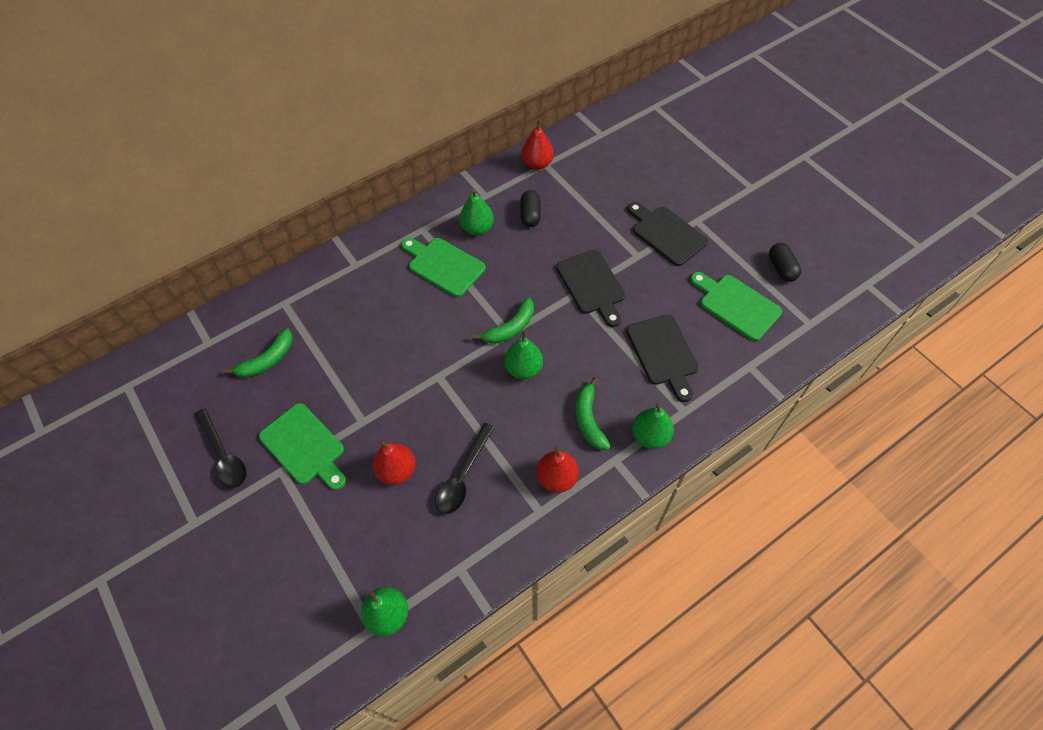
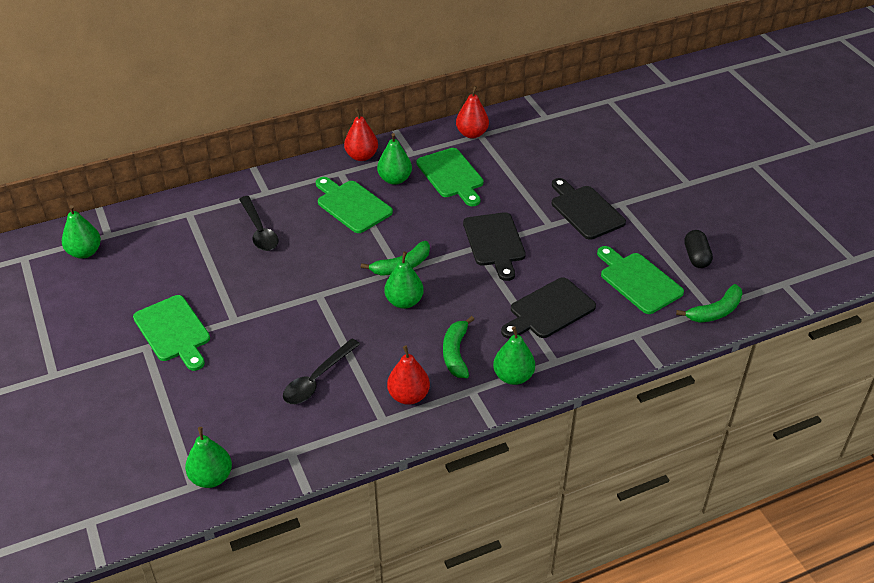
camera: 10 degrees right, 15 degrees down
(189, 368) = (84, 252): none -> green pear
(223, 455) = (96, 326): black spoon -> black spoon (259, 230)
(267, 360) = (159, 257): green banana -> green banana (715, 311)
(397, 470) = (255, 364): red pear -> red pear (361, 156)
(530, 215) = (451, 175): black capsule -> green cutting board
(663, 353) = (549, 310): black cutting board -> black cutting board turned 60 degrees clockwise

